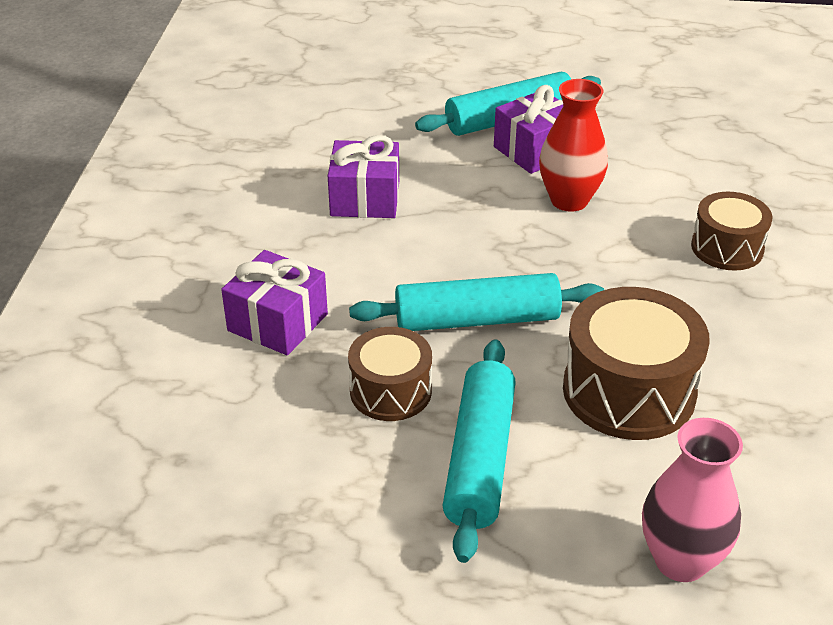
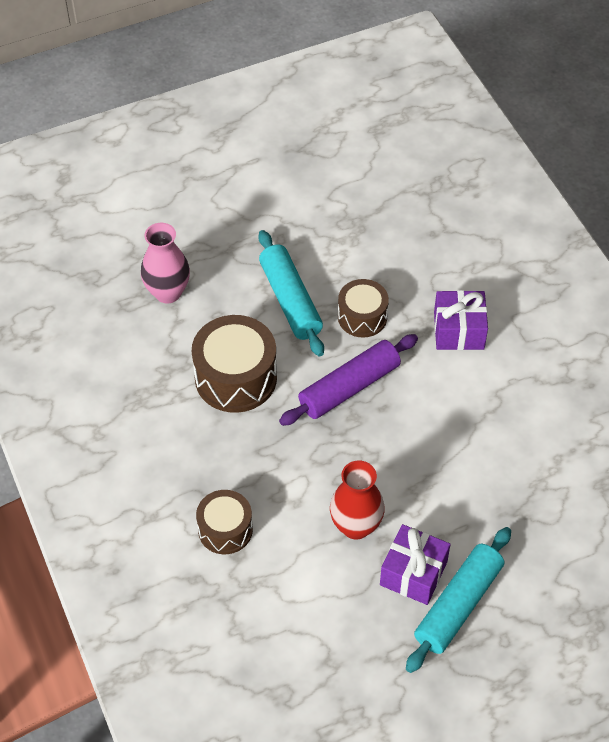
camera: 150 degrees right, 15 degrees up
(365, 199) = (493, 456): purple gift -> none
(477, 320) = (349, 387): turquoise rolling pin -> purple rolling pin

